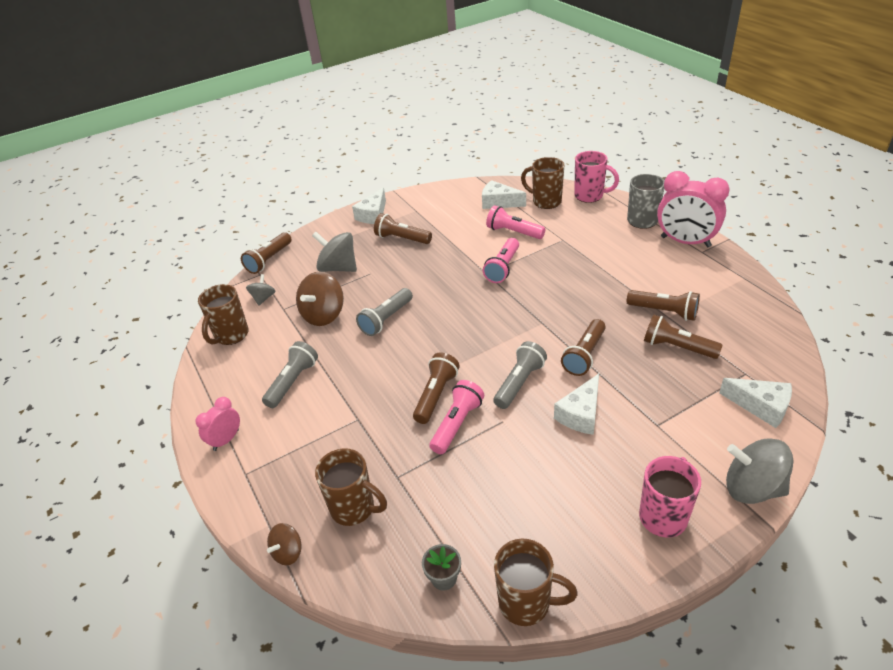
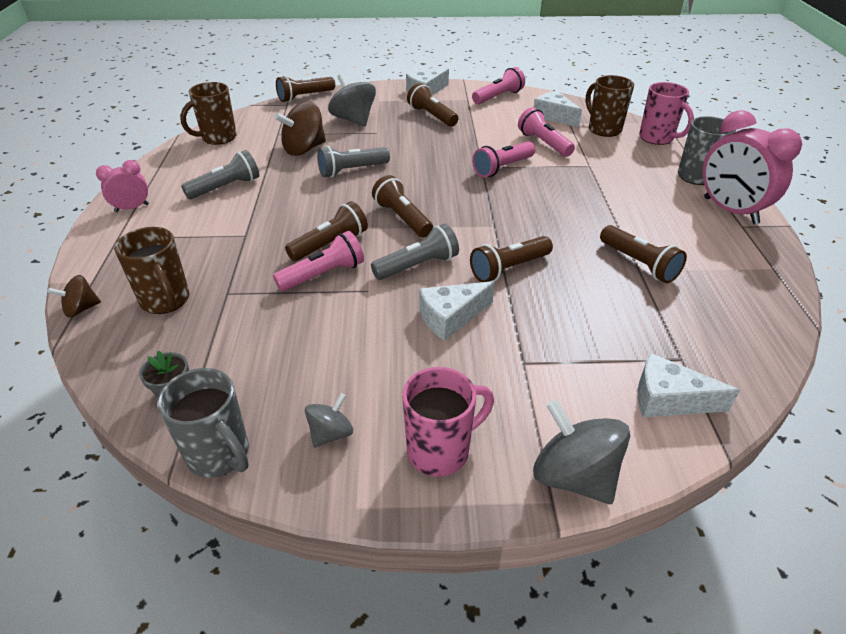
camera: 25 degrees right, 0 degrees up
(263, 298) = (271, 121): grey spinning top -> grey spinning top (331, 433)
(438, 199) = (498, 97): none -> pink flashlight
(526, 603) = (220, 455): brown mug -> grey mug
(677, 347) = (620, 301): brown flashlight -> brown flashlight (402, 218)
(761, 406) = (668, 399): white cheese -> white cheese turned 135 degrees clockwise

